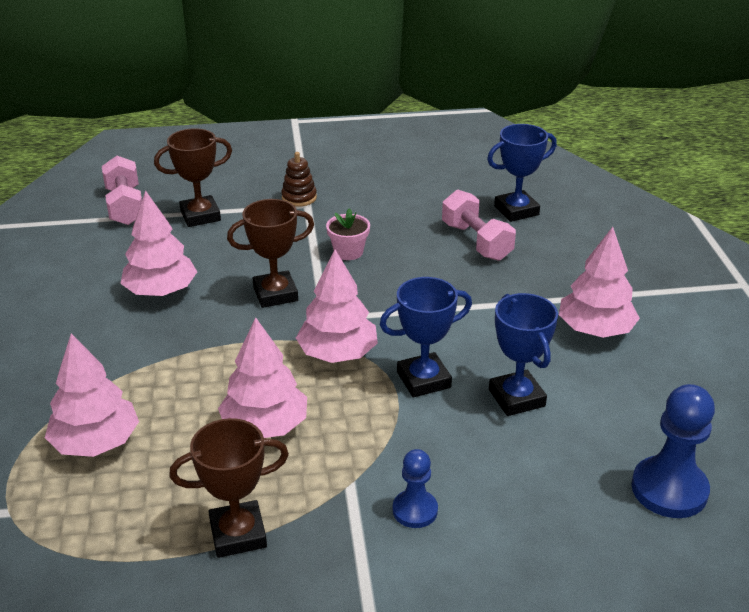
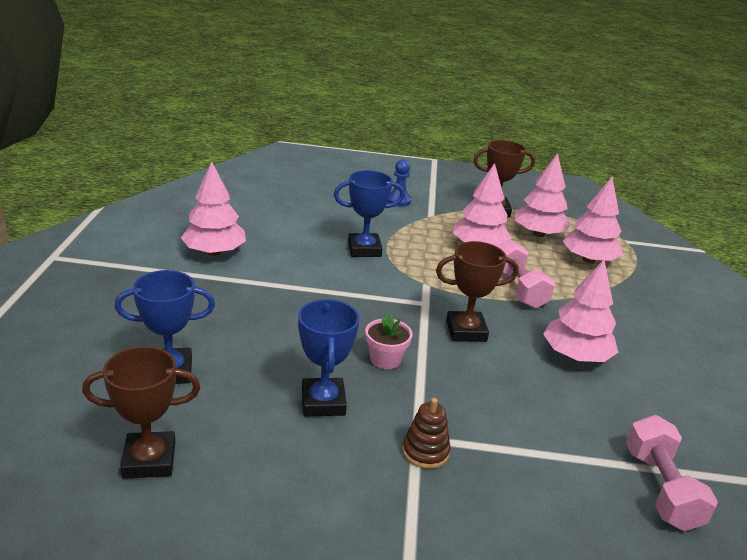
camera: 170 degrees left, 5 degrees down
(200, 216) = (554, 447): brown trophy -> brown trophy (149, 460)
(337, 354) = (421, 276): pink tree -> pink tree (538, 234)
(476, 241) = (247, 343): pink dumbbell -> pink dumbbell (518, 288)
(516, 398) = (308, 229): blue trophy -> blue trophy (323, 402)
(669, 489) = (257, 182): blue pawn -> none

